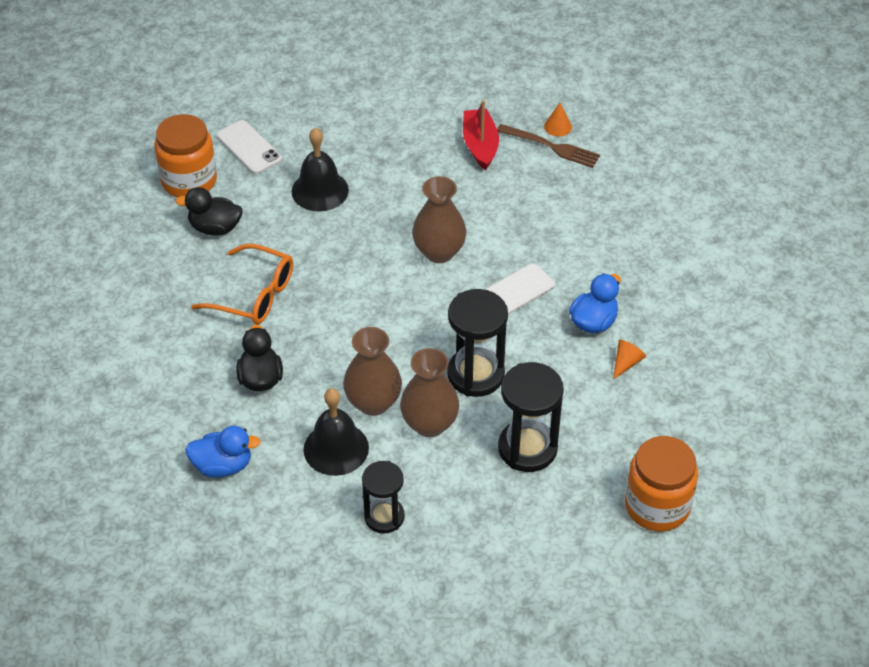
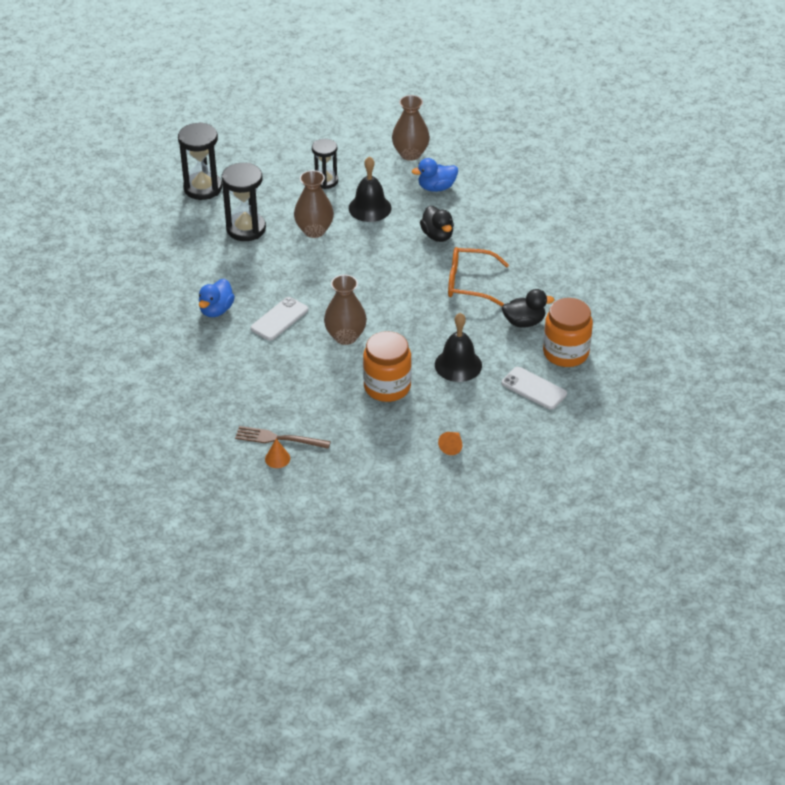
camera: 165 degrees right, 5 degrees down
(373, 403) = (356, 235): brown vase -> brown vase (410, 154)
(476, 375) = (292, 263): black hourglass -> black hourglass (203, 188)
(480, 145) = (340, 428): red boat -> none
(626, 363) = (188, 288): orange cone -> orange cone (452, 446)
(657, 506) = (157, 214): orange jar -> orange jar (387, 387)

